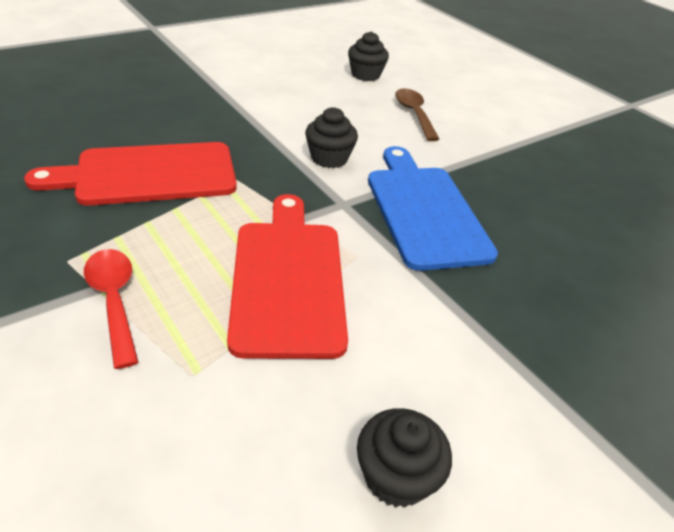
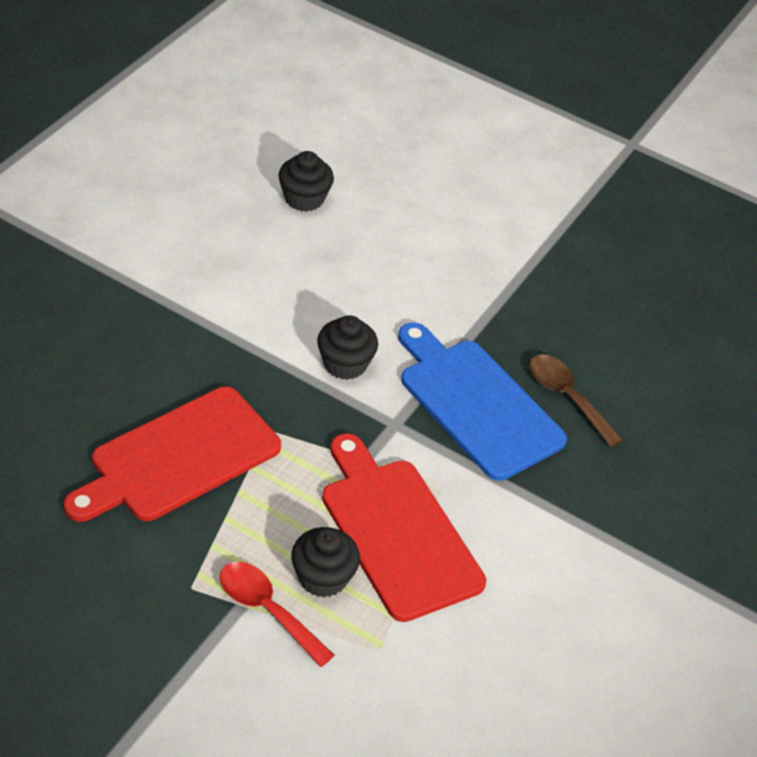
camera: 25 degrees left, 5 degrees up
(396, 476) = (570, 666): black cupcake -> black cupcake (323, 577)
(414, 114) = (397, 254): brown spoon -> brown spoon (567, 397)

